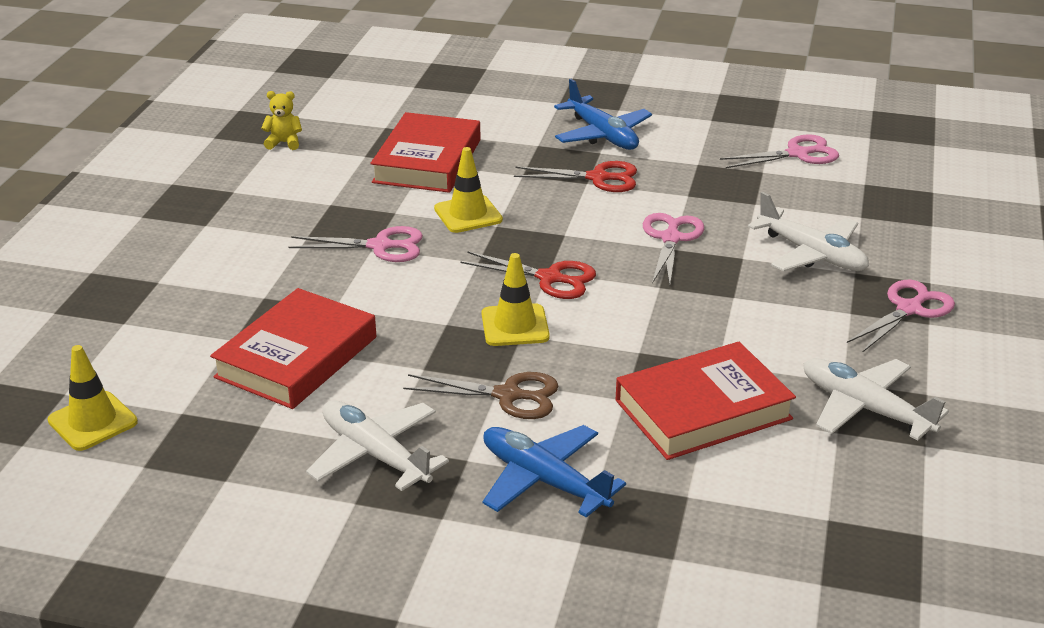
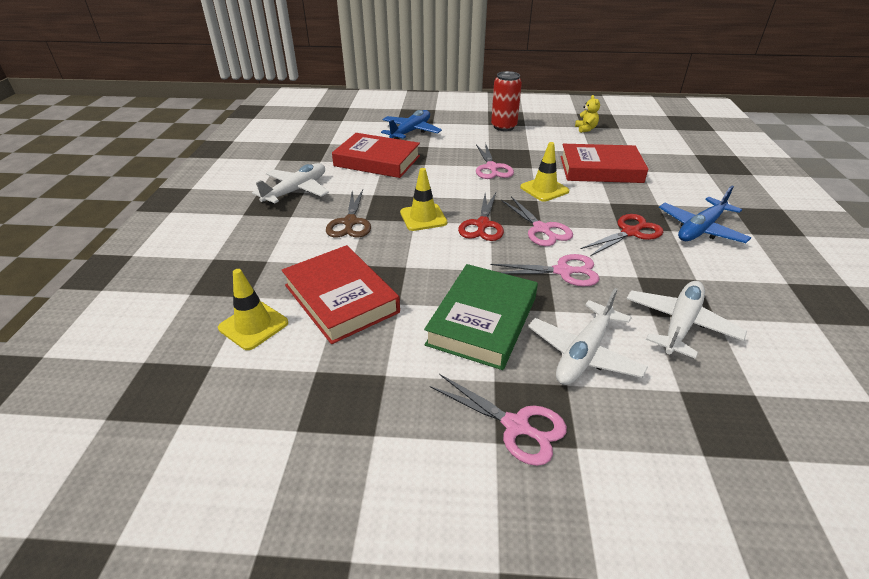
camera: 80 degrees right, 5 degrees up
(93, 421) = (322, 128): yellow traffic cone -> yellow traffic cone (253, 325)
(227, 212) = (503, 127): none -> red can
(543, 480) = (270, 241): blue plane -> blue plane (411, 131)
(598, 178) = (630, 232): red scissors -> red scissors turned 120 degrees counterclockwise
(757, 306) = (482, 321): none -> green book
(797, 154) = (774, 341): pink scissors -> pink scissors (541, 229)
(864, 408) = (348, 388): white plane -> white plane (680, 324)

